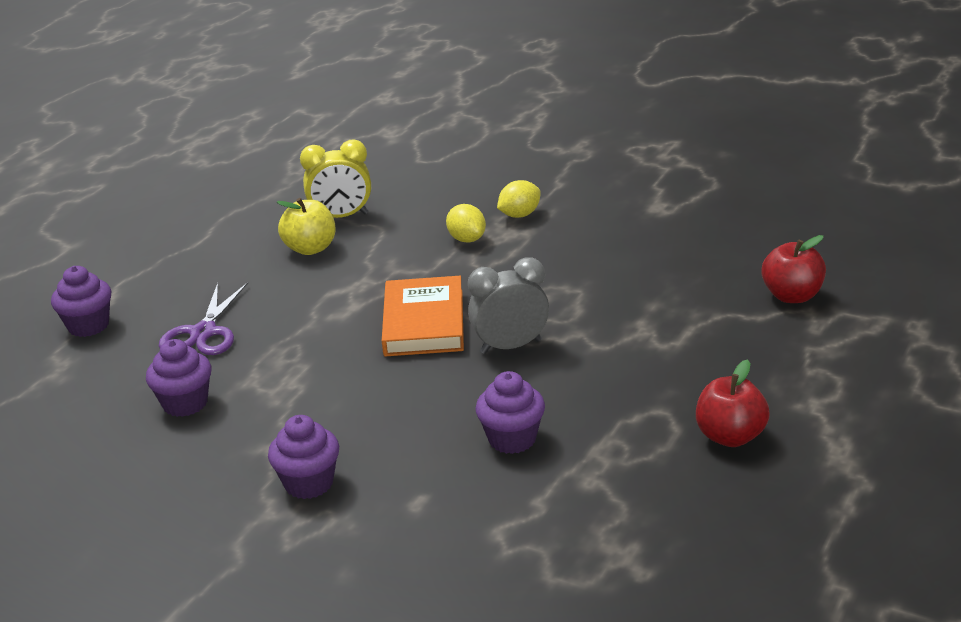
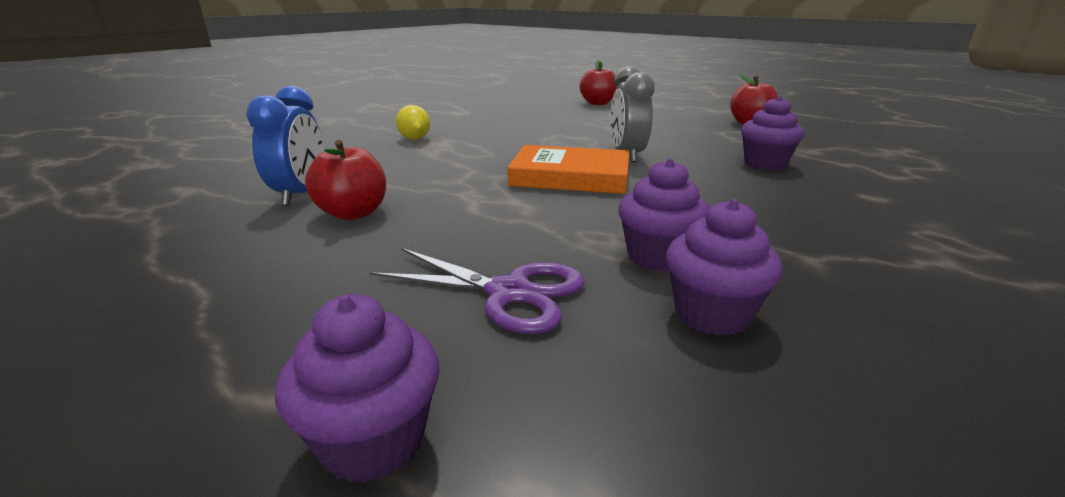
camera: 80 degrees left, 5 degrees down
(309, 483) = (873, 238): purple cupcake -> purple cupcake (657, 257)
(310, 248) = (353, 213): yellow apple -> red apple
(341, 217) = (301, 195): yellow clock -> blue clock
(467, 239) = (432, 154): yellow lemon -> none

